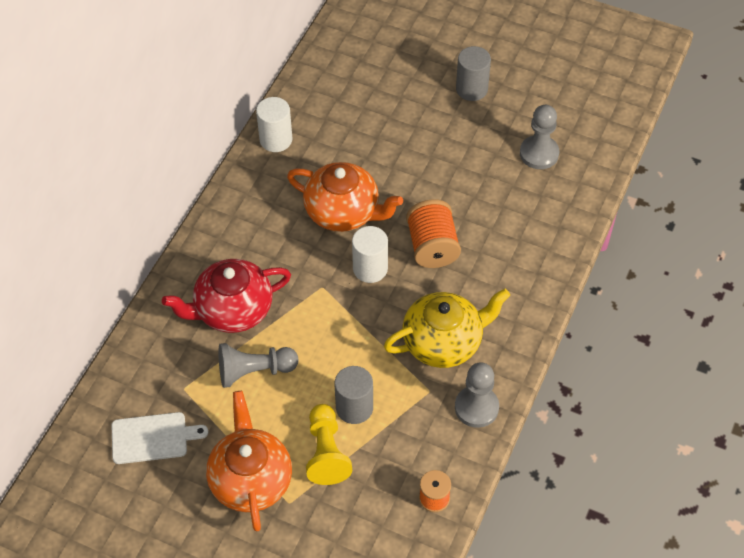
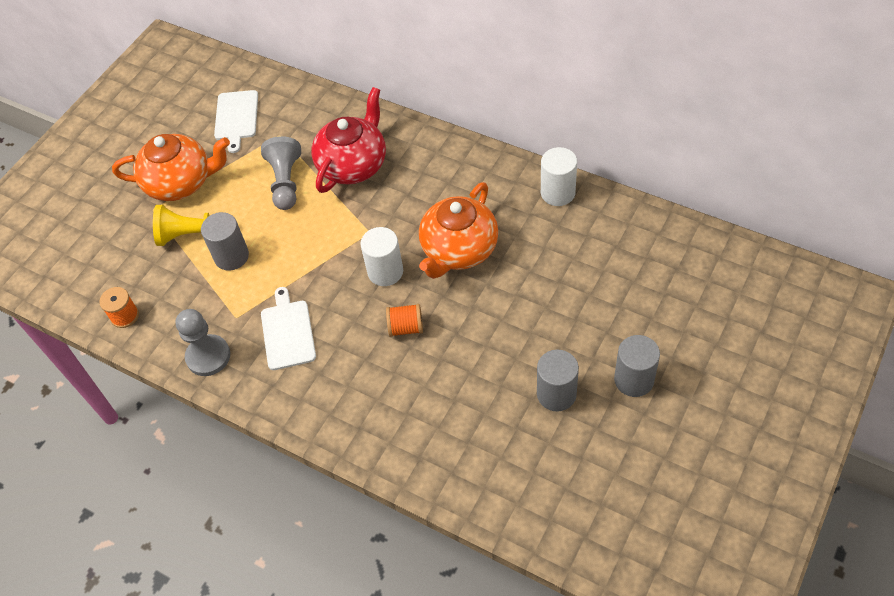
camera: 100 degrees right, 0 degrees up
(232, 310) = (353, 165): red teapot -> red teapot turned 45 degrees clockwise
(432, 247) = (406, 327): orange spool -> orange spool, size x0.59
(443, 342) = (287, 332): yellow teapot -> white cutting board
(490, 138) = (556, 394): none -> grey cylinder
(539, 153) = (530, 446): grey pawn -> none

